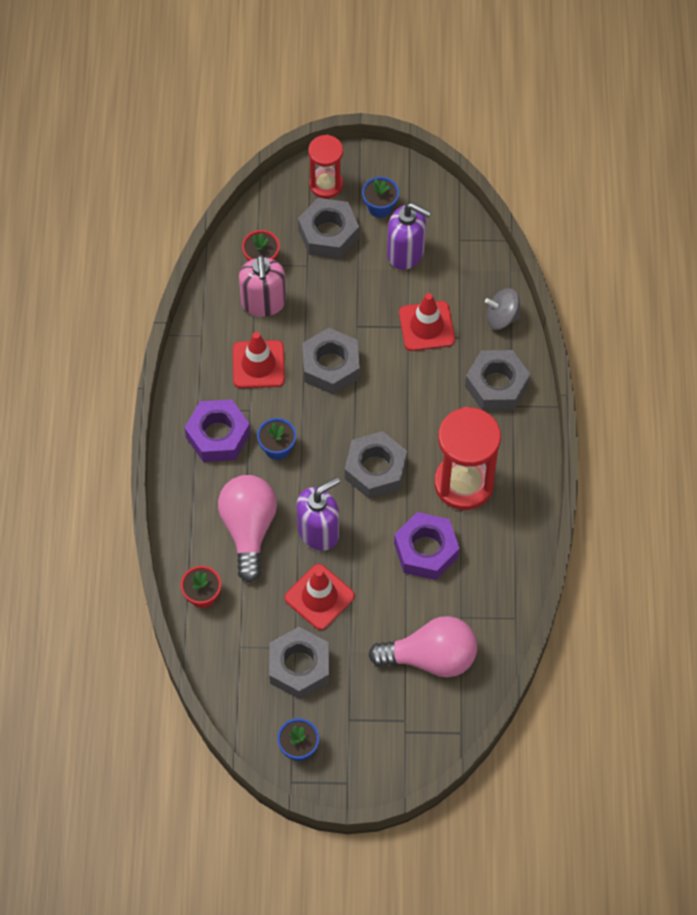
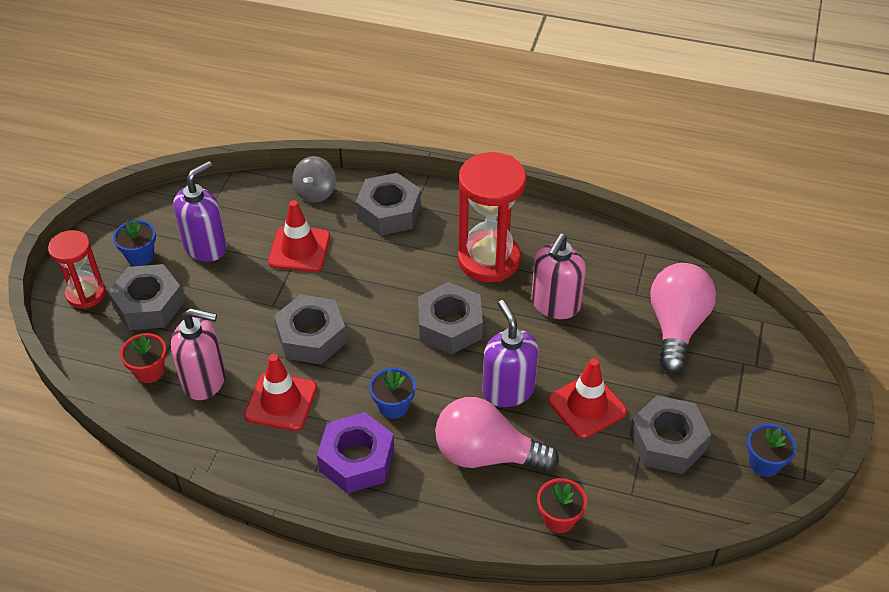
camera: 75 degrees left, 15 degrees down
(426, 550) = (555, 305): purple nut -> pink soap dispenser

